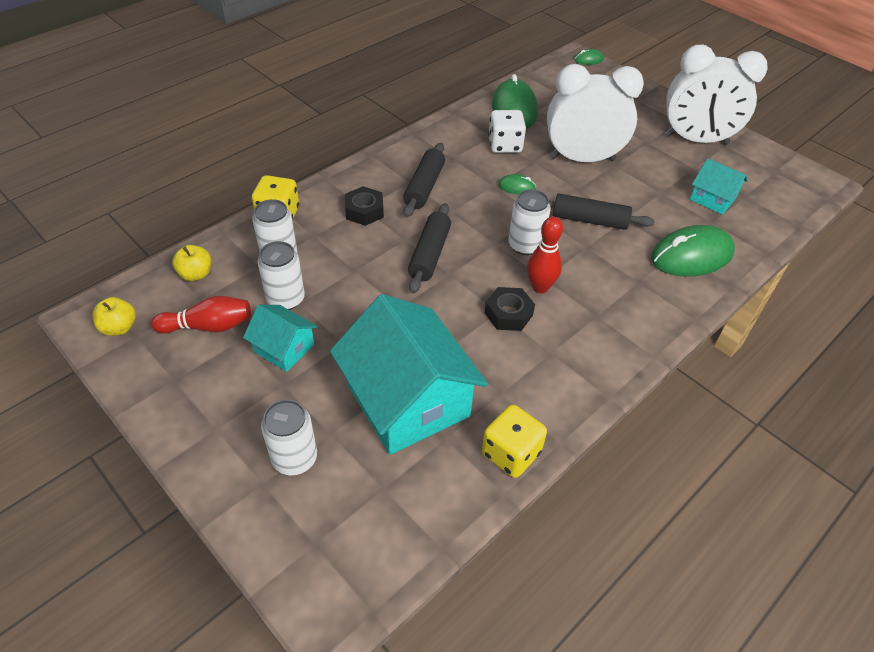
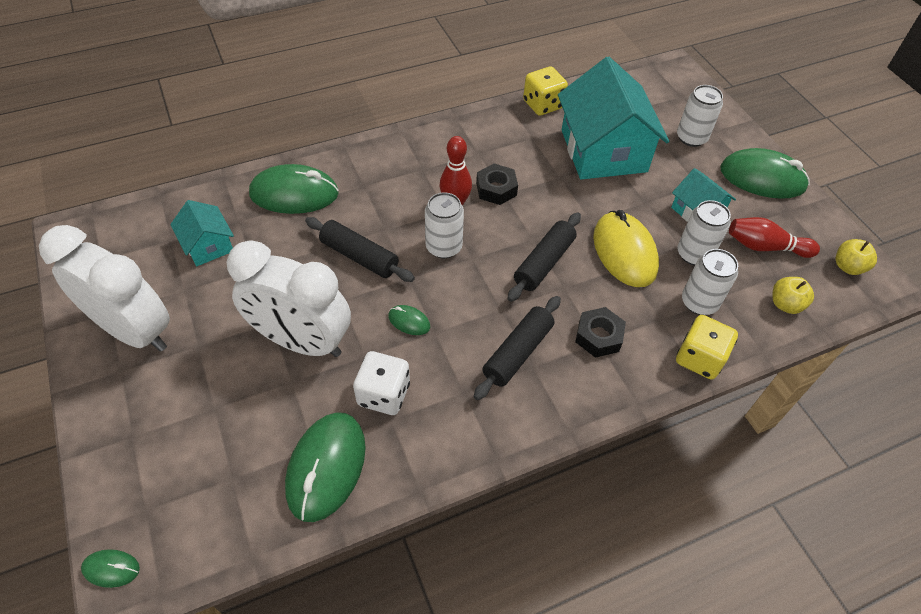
camera: 160 degrees left, 5 degrees up
(200, 418) = (762, 178): none -> green mouse
(356, 283) = (624, 252): none -> yellow mouse

